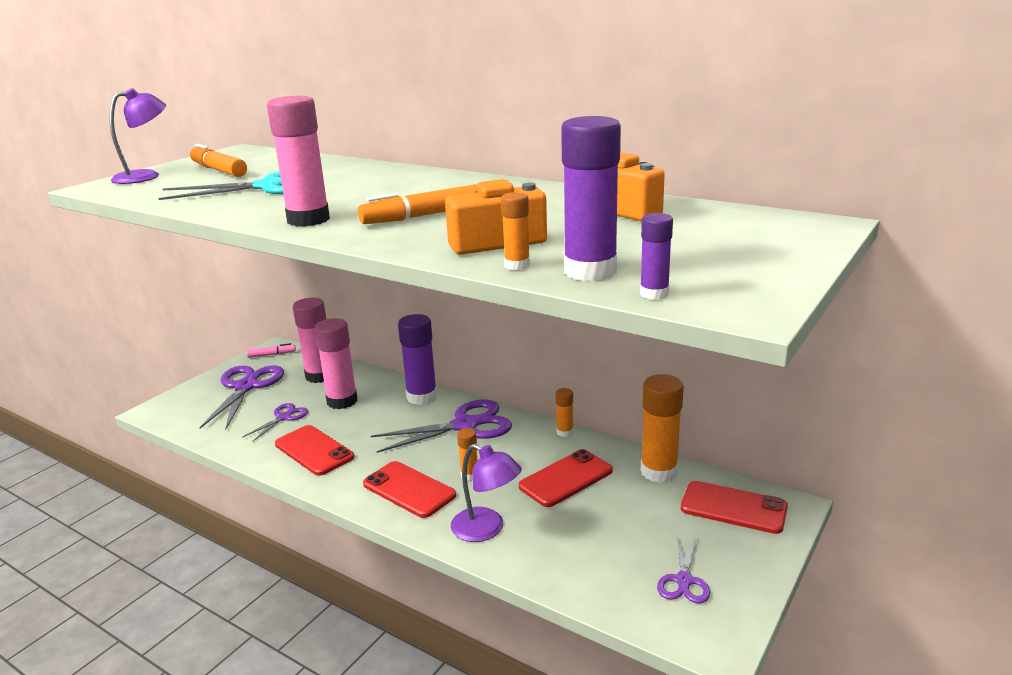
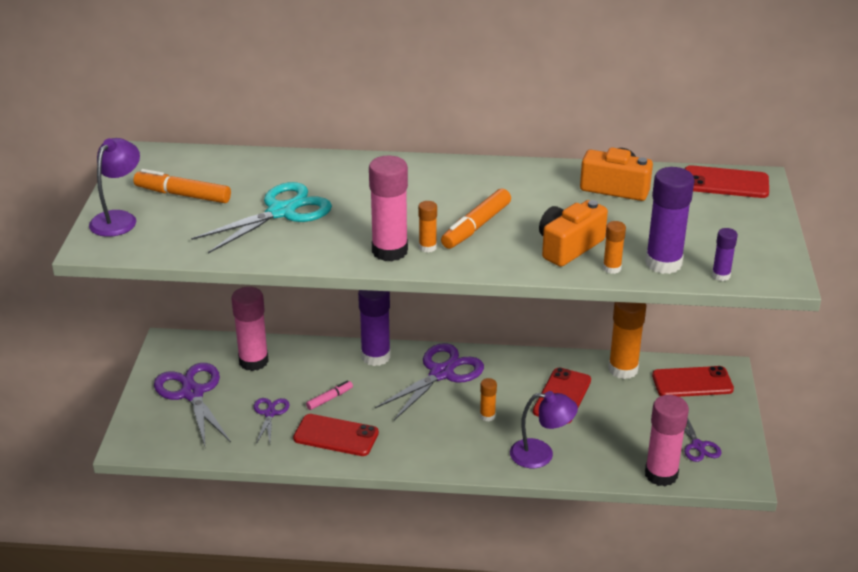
camera: 30 degrees left, 10 degrees up
(271, 355) = (173, 351): pink marker -> pink marker (329, 399)
(342, 401) = (306, 381): pink glue stick -> pink glue stick (661, 474)
(409, 489) = (452, 443): red phone -> red phone (725, 183)
(564, 432) = (527, 356): orange glue stick -> orange glue stick (427, 247)

